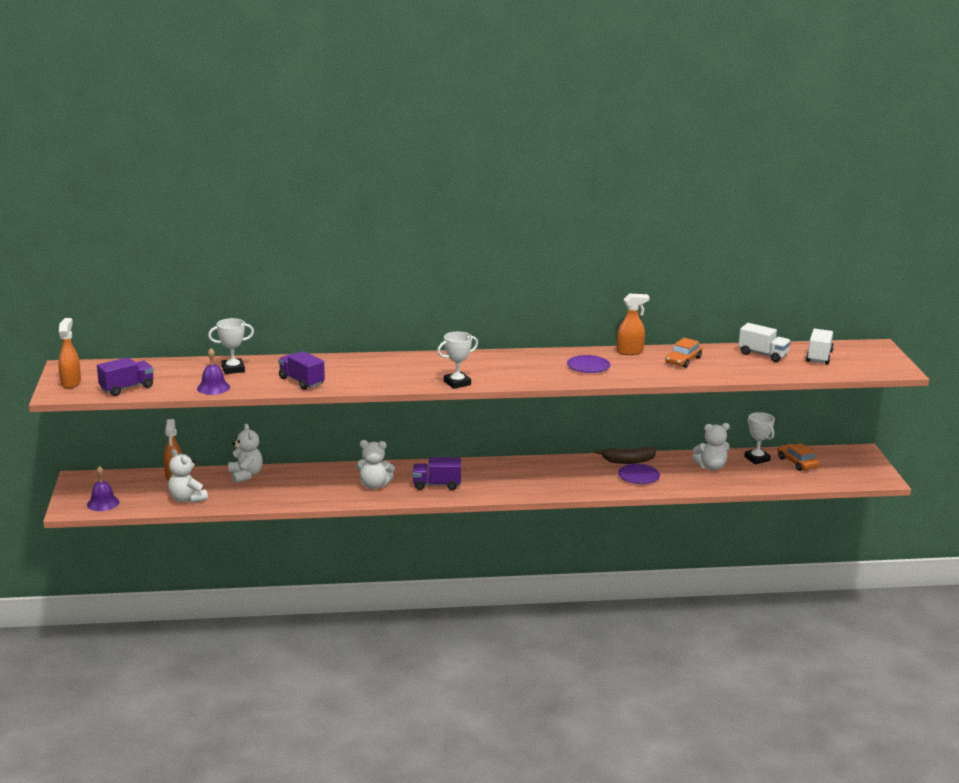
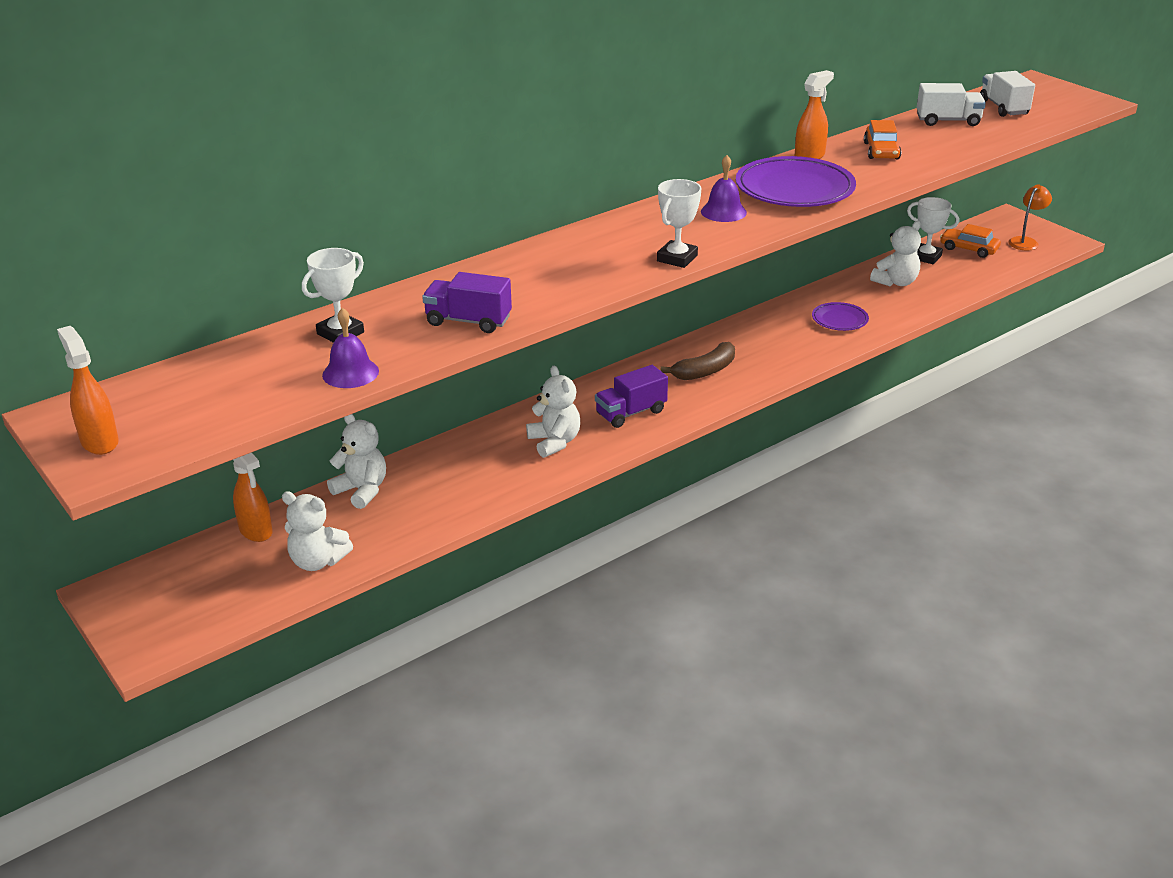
camera: 30 degrees left, 10 degrees up
(103, 503) = (191, 619): purple bell -> purple bell (723, 212)
(127, 388) = (211, 419): purple truck -> none
(374, 485) = (554, 442): white teddy bear -> white teddy bear turned 90 degrees counterclockwise
(588, 367) = (794, 189): purple plate -> purple plate, size x1.92
(628, 461) = (804, 304): brown banana -> brown banana (705, 371)
(848, 470) = (1026, 241): none -> orange lamp

